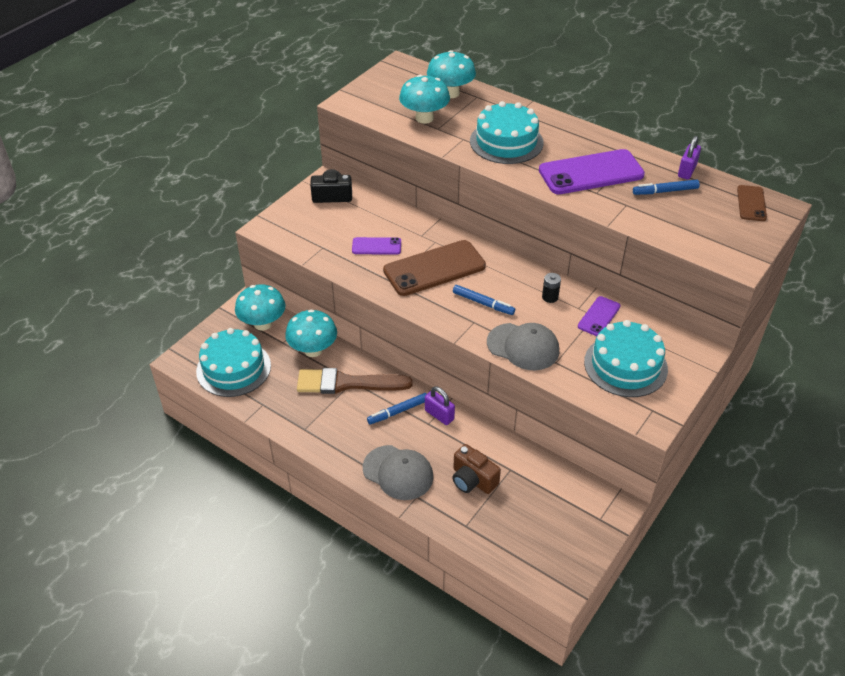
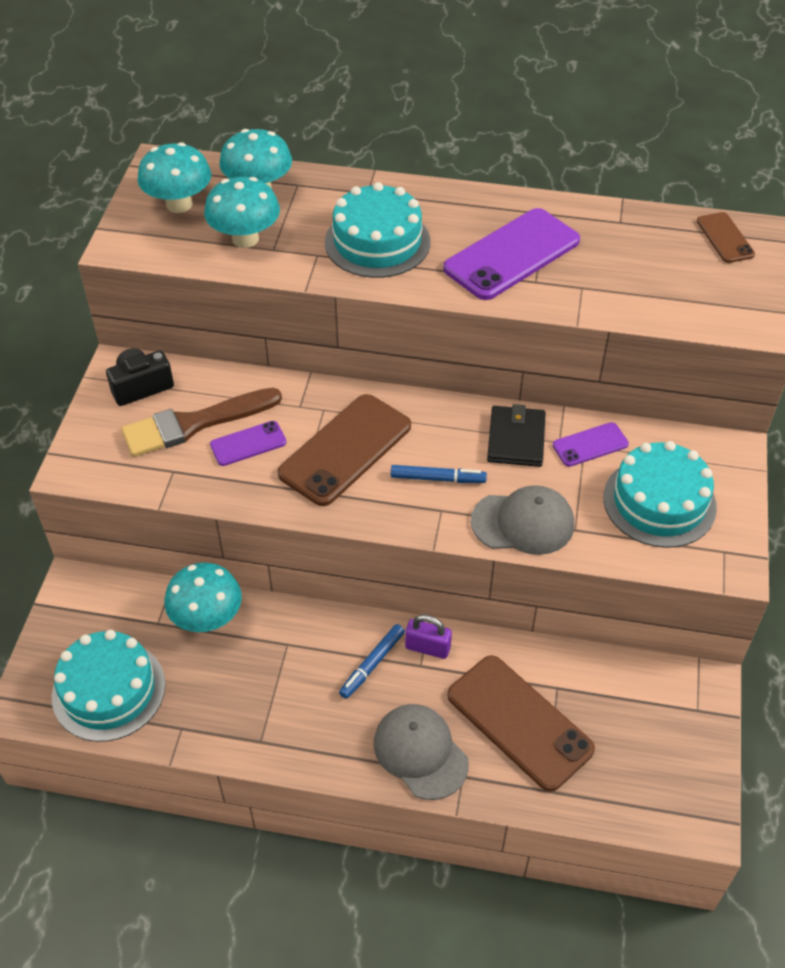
camera: 25 degrees left, 5 degrees up
(263, 324) = (113, 605): turquoise mushroom -> turquoise mushroom (179, 204)
(347, 383) = (282, 650): brown brush -> brown brush (194, 424)
(398, 472) = (420, 752): grey cap -> grey cap turned 135 degrees counterclockwise
(473, 480) = (519, 722): brown camera -> brown phone
(550, 297) = (516, 439): black battery -> black wallet
(599, 316) = (590, 445): purple phone -> purple phone turned 60 degrees clockwise
(665, 191) = (616, 253): blue marker -> none
(687, 171) = (625, 215): purple padlock -> none

